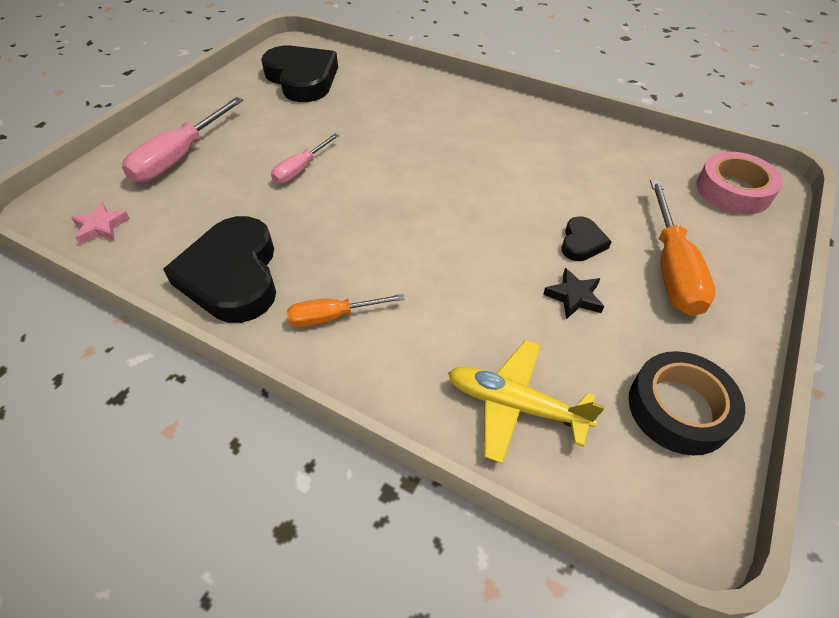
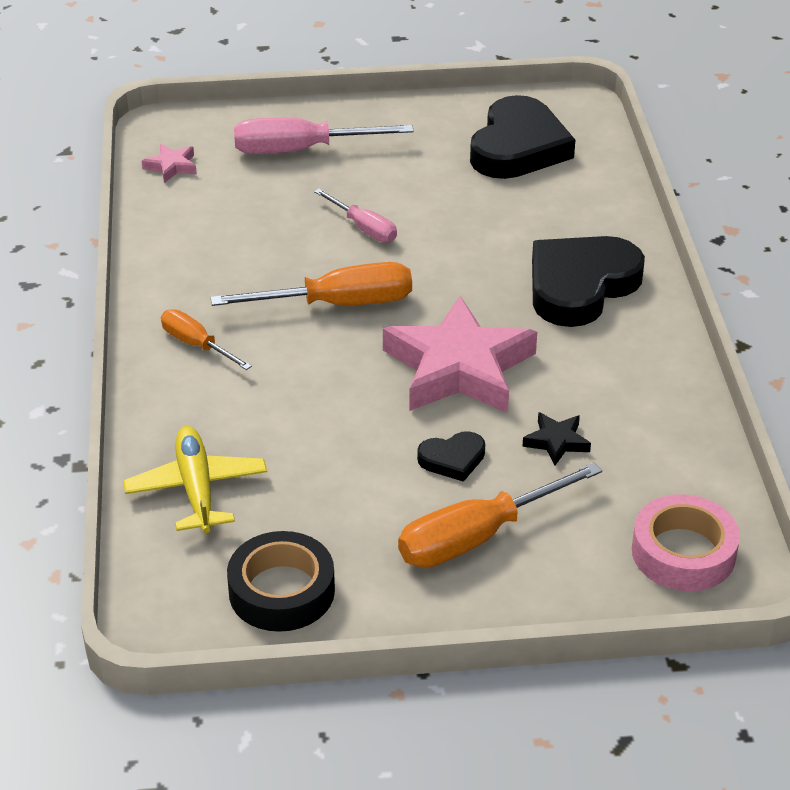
camera: 55 degrees right, 10 degrees down
(232, 275) = (188, 266): black heart -> black heart (580, 286)
(300, 170) = (364, 228): pink screwdriver -> pink screwdriver turned 135 degrees counterclockwise
(367, 218) = (338, 304): none -> orange screwdriver
(489, 196) = (459, 368): none -> pink star
(574, 297) = (364, 480): black star -> black star (556, 442)

